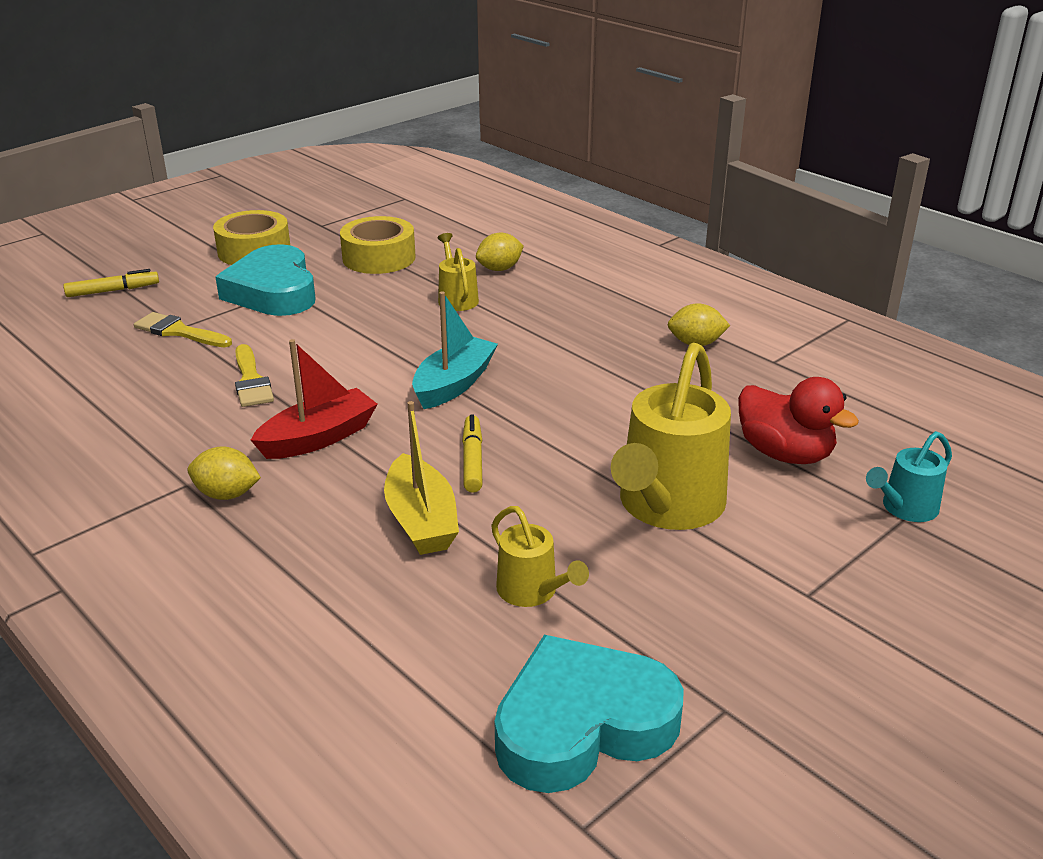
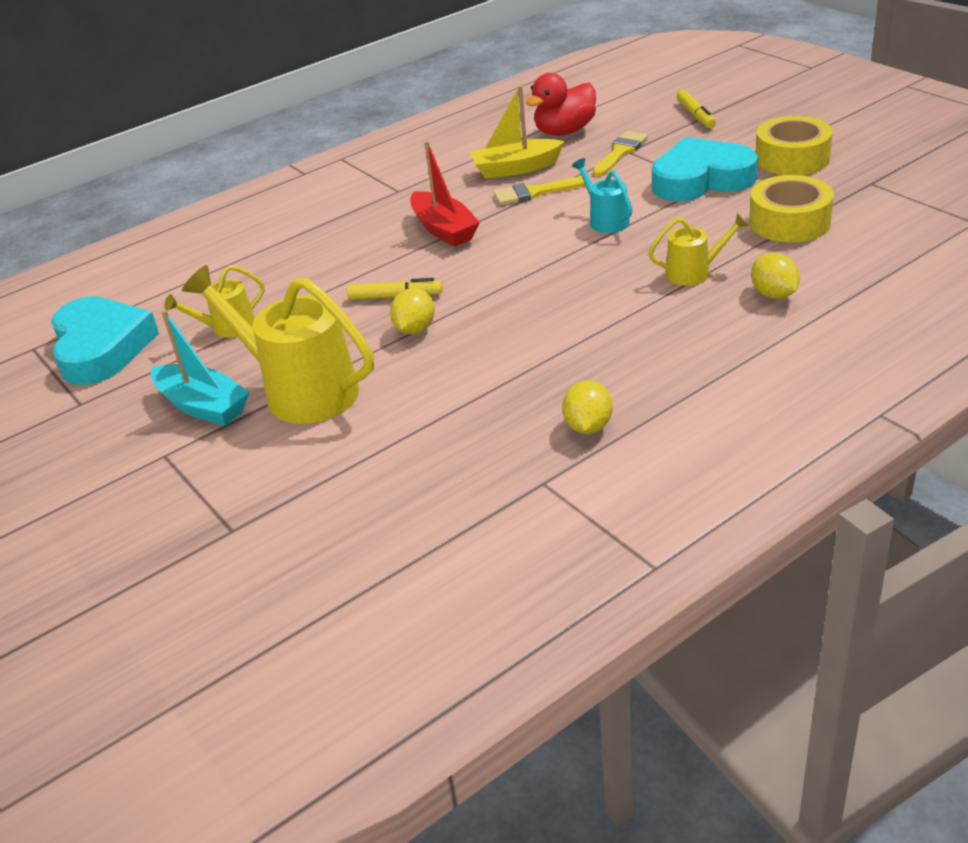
camera: 100 degrees right, 5 degrees up
(227, 494) = (381, 206): yellow lemon -> yellow lemon (415, 329)
(421, 520) = (324, 280): yellow boat -> yellow boat (515, 168)
(454, 384) = (517, 281): turquoise boat -> turquoise boat (203, 406)
(785, 454) = (357, 467): red duck -> red duck (564, 131)
(904, 508) = (245, 534): turquoise watering can -> turquoise watering can (605, 220)

